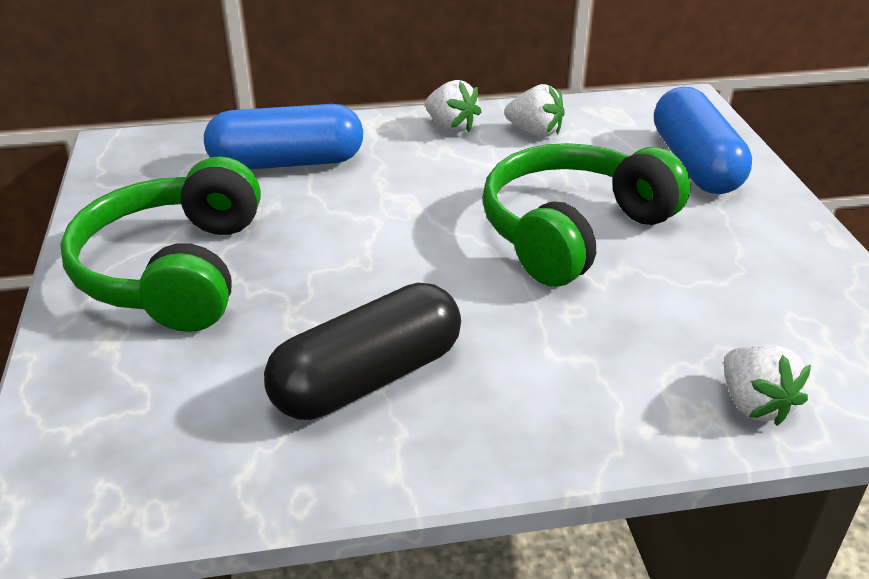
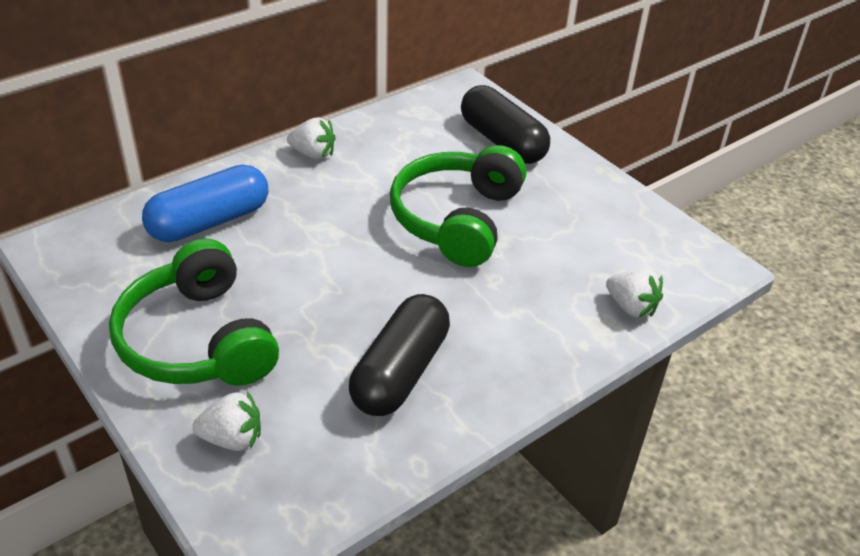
camera: 30 degrees left, 5 degrees up
(534, 132) = (378, 143): white strawberry -> white strawberry (232, 438)
(695, 164) = (502, 141): blue capsule -> black capsule

